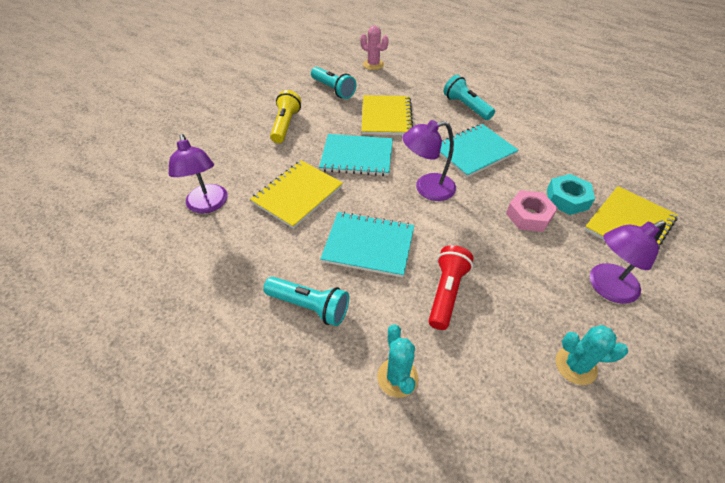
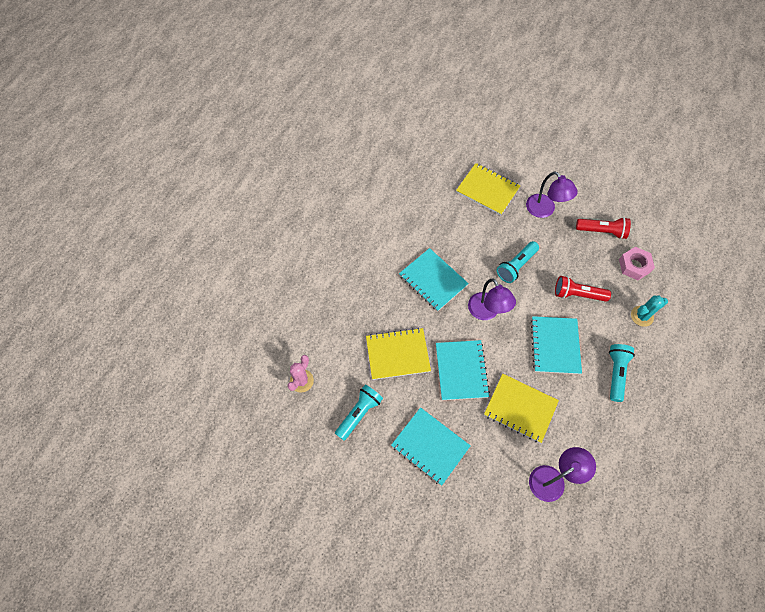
camera: 100 degrees left, 15 degrees up
(285, 125) = (430, 446): yellow flashlight -> turquoise notebook
(466, 107) = (368, 287): turquoise flashlight -> turquoise flashlight (516, 266)
(528, 216) = (496, 246): pink nut -> pink nut (634, 266)
(567, 199) = (472, 221): turquoise nut -> none
(575, 365) = (602, 231): turquoise cactus -> red flashlight

